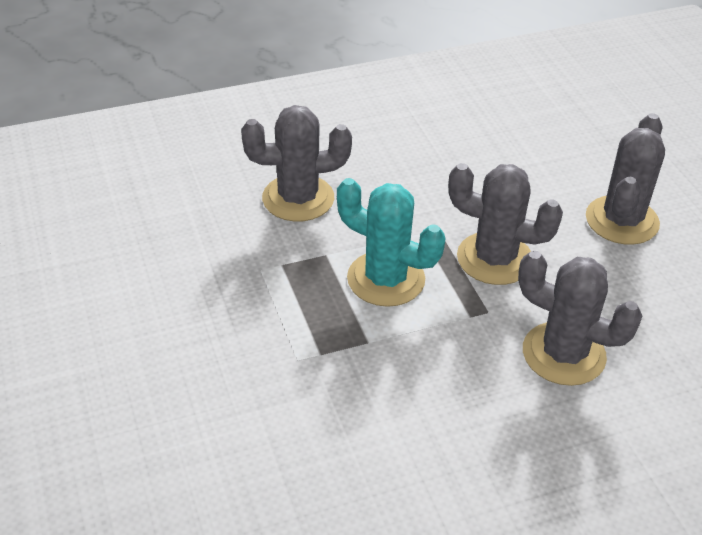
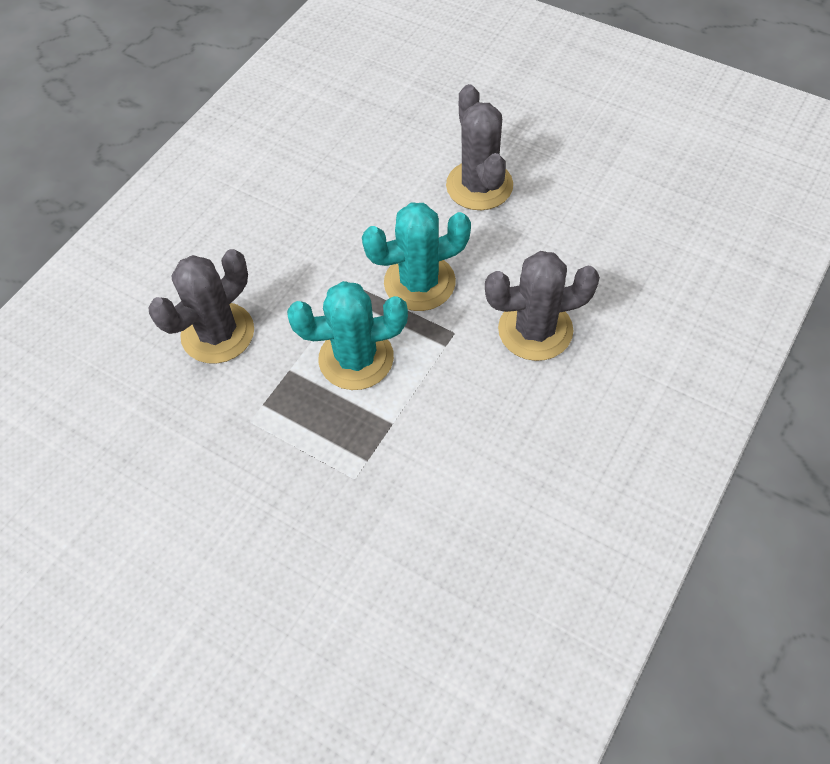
camera: 35 degrees left, 15 degrees up
(494, 259) = (419, 282): grey cactus -> turquoise cactus

